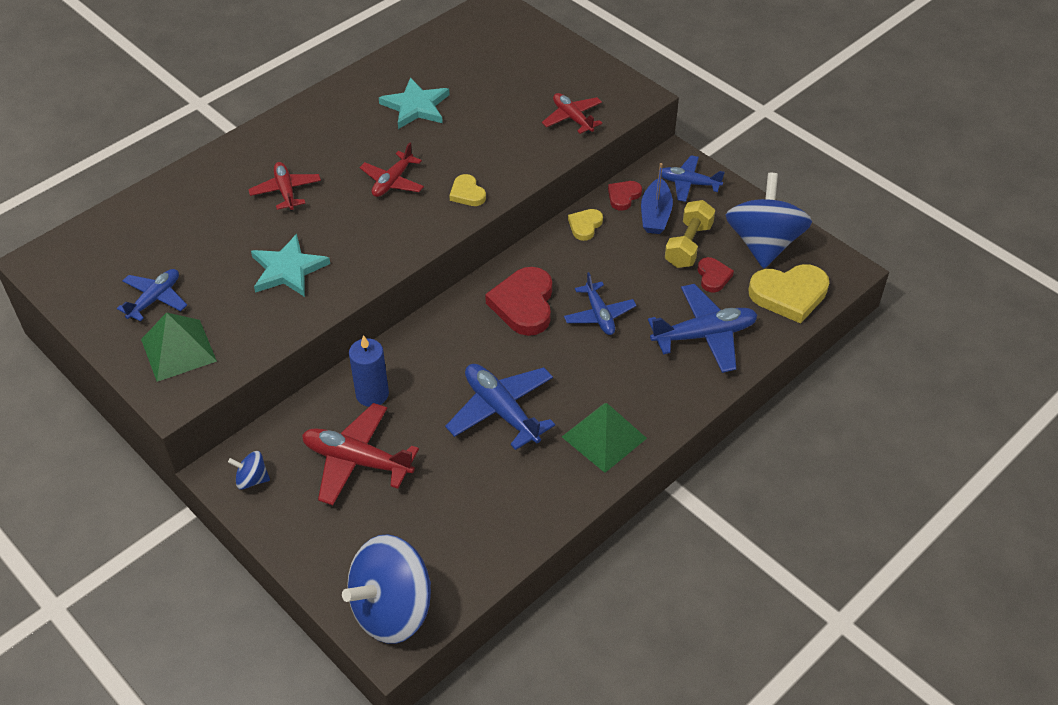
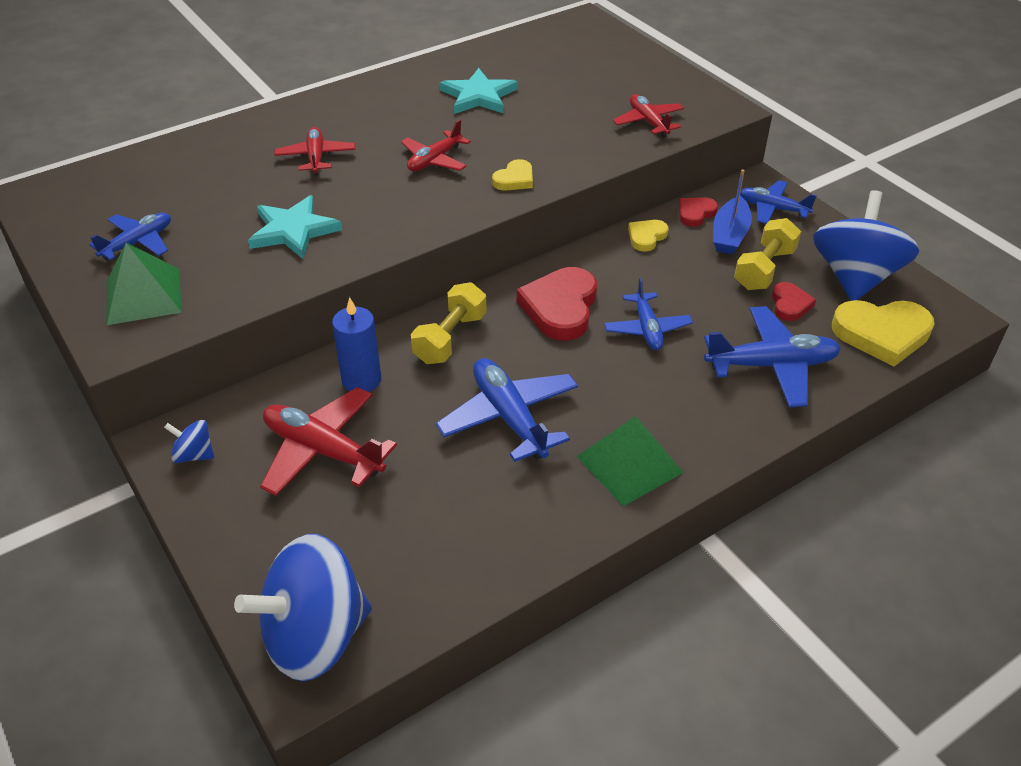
camera: 10 degrees right, 5 degrees down
(437, 346) = (450, 338): none -> yellow dumbbell
(467, 193) = (514, 179): yellow heart -> yellow heart turned 120 degrees counterclockwise

